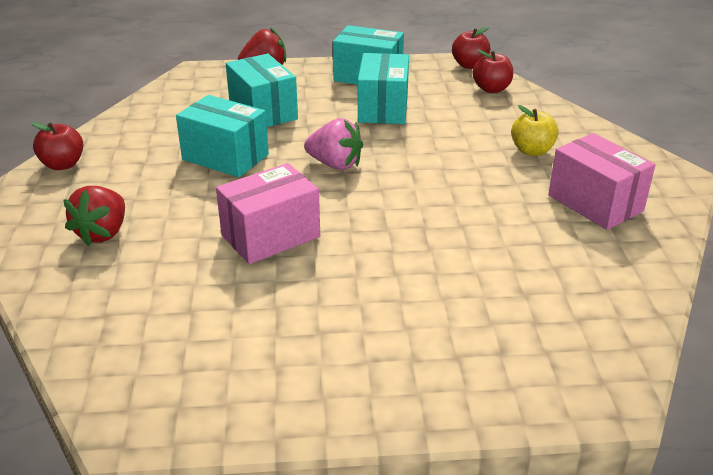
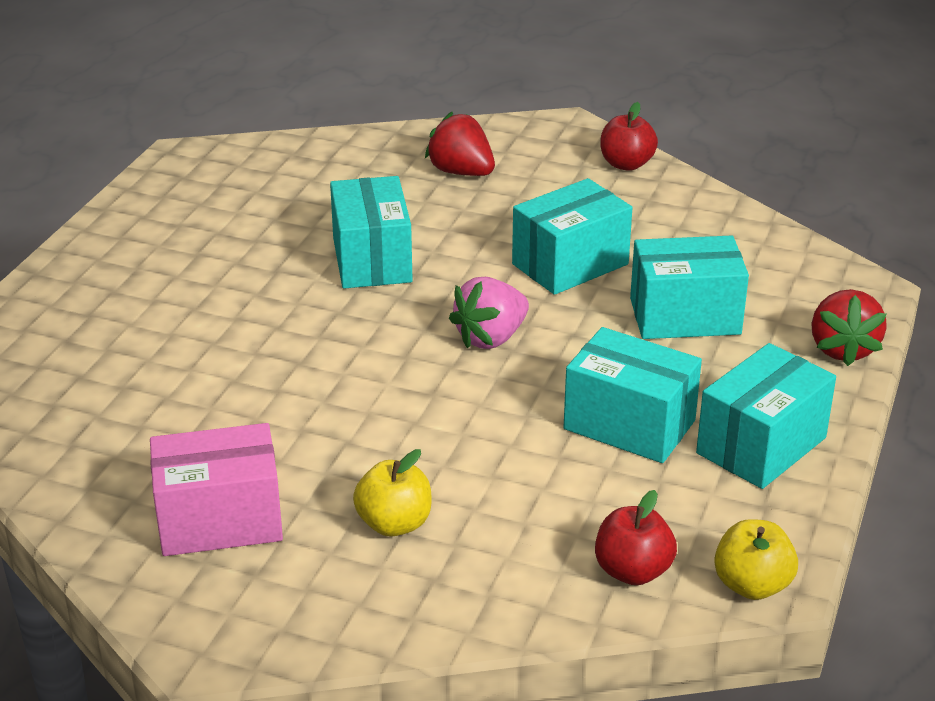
camera: 115 degrees right, 0 degrees up
(270, 236) = (372, 260): pink box -> turquoise box
(469, 65) = (752, 585): red apple -> yellow apple

